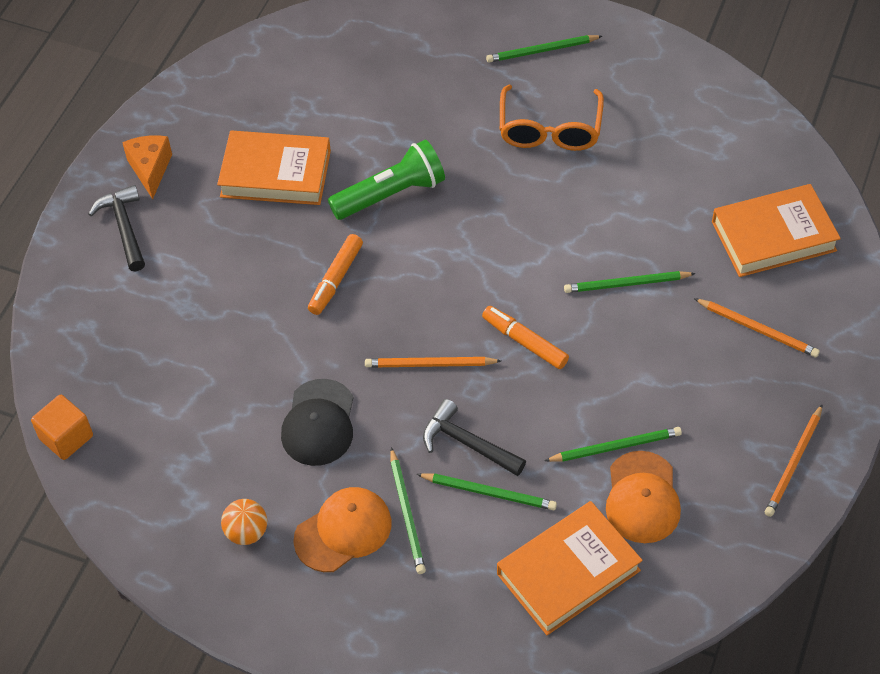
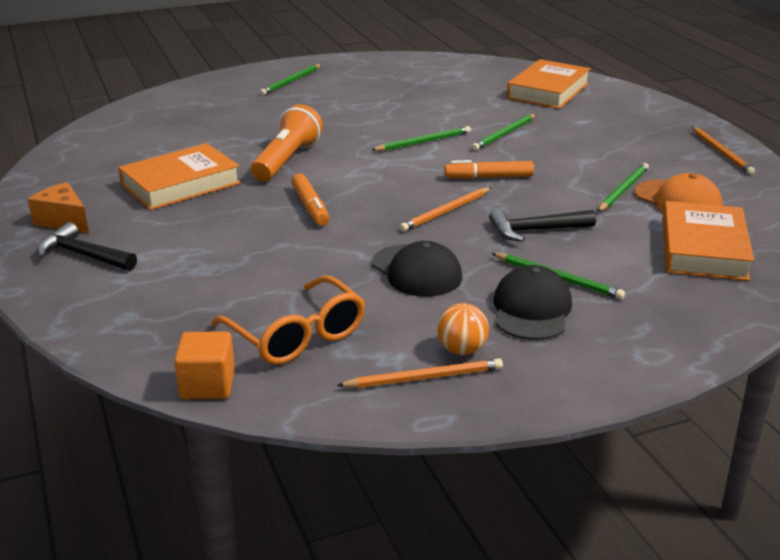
camera: 45 degrees left, 25 degrees down
(343, 531) = (531, 309): orange cap -> black cap
(391, 194) = (287, 160): green flashlight -> orange flashlight
(489, 493) = (590, 243): green pencil -> green pencil (423, 142)
(549, 130) = (349, 103): orange glasses -> orange glasses (297, 336)
(758, 329) = (606, 120): orange pencil -> orange pencil (424, 378)

